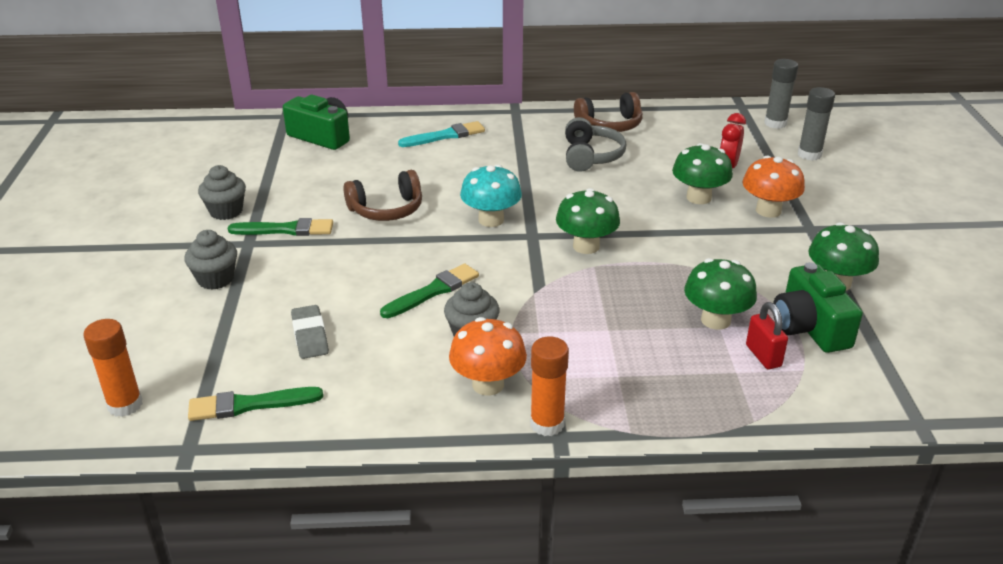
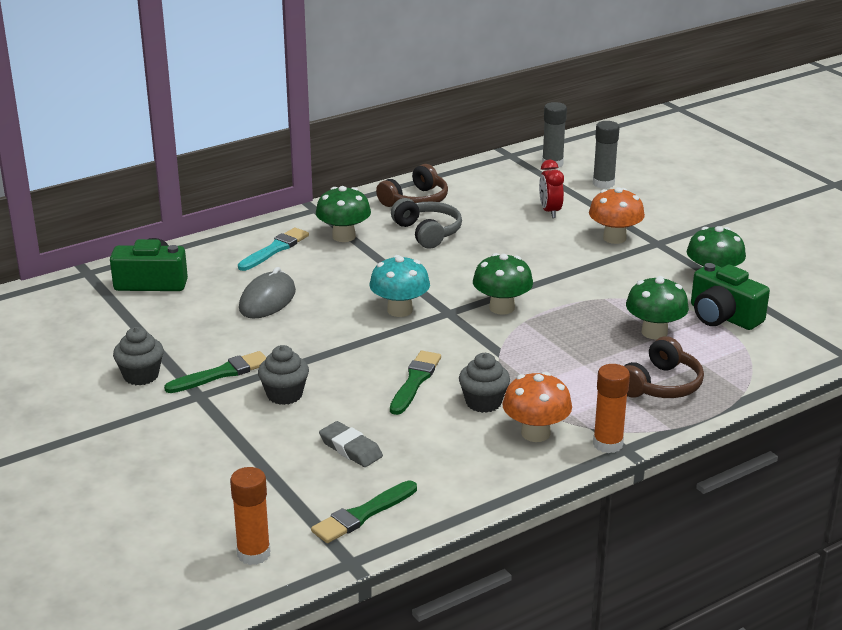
camera: 30 degrees left, 5 degrees down
(215, 279) = (207, 434): grey cupcake -> grey cupcake (284, 395)
(386, 209) = (296, 329): brown headphones -> brown headphones (661, 385)
(391, 177) = (267, 300): none -> grey mouse
(698, 197) = (551, 243): green mushroom -> green mushroom (344, 236)
(763, 356) = (710, 346): red padlock -> none

